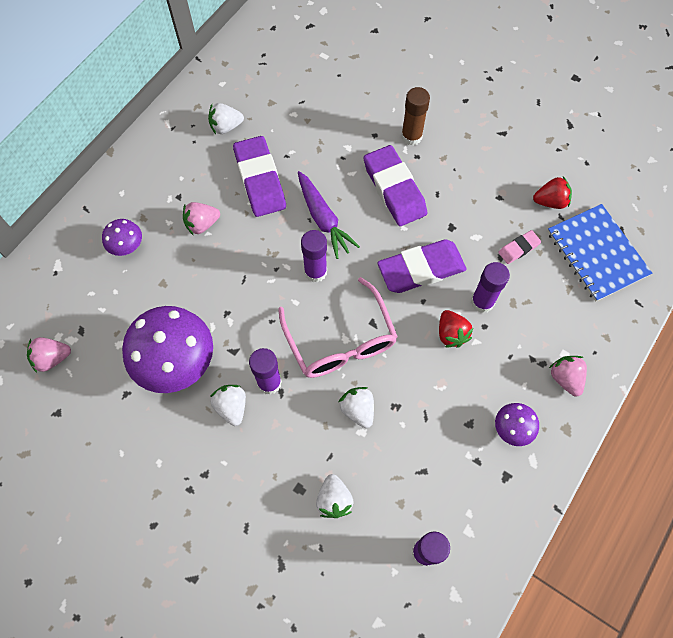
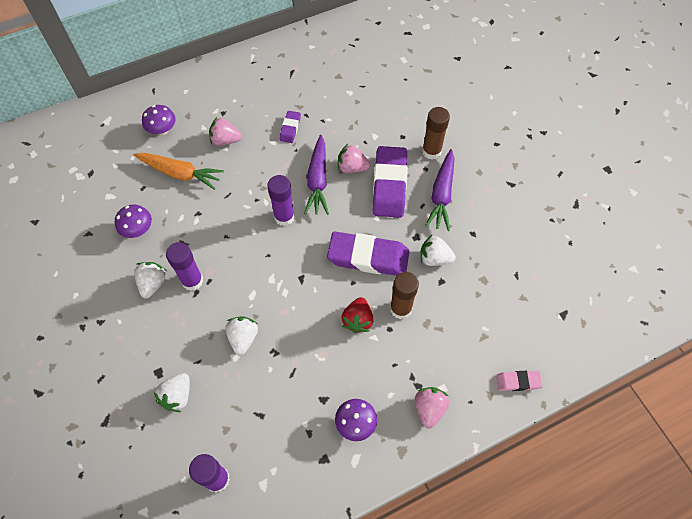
camera: 30 degrees right, 5 degrees down
(52, 358) = (58, 182): pink strawberry -> pink strawberry (352, 167)
(176, 362) = (138, 230): purple mushroom -> purple mushroom, size x0.48
(179, 282) = (180, 173): none -> orange carrot
(226, 127) = (292, 78): white strawberry -> white strawberry (434, 258)
(260, 180) = (290, 128): purple eraser -> purple eraser, size x0.48
(340, 340) = (267, 278): pink glasses -> none
(448, 174) = (441, 195): none -> purple carrot
(482, 302) = (400, 309): purple glue stick -> brown glue stick
(518, 248) = (461, 282): pink eraser -> pink eraser (518, 381)
(550, 201) = (515, 258): red strawberry -> none
(596, 254) = (528, 321): blue notebook -> none

